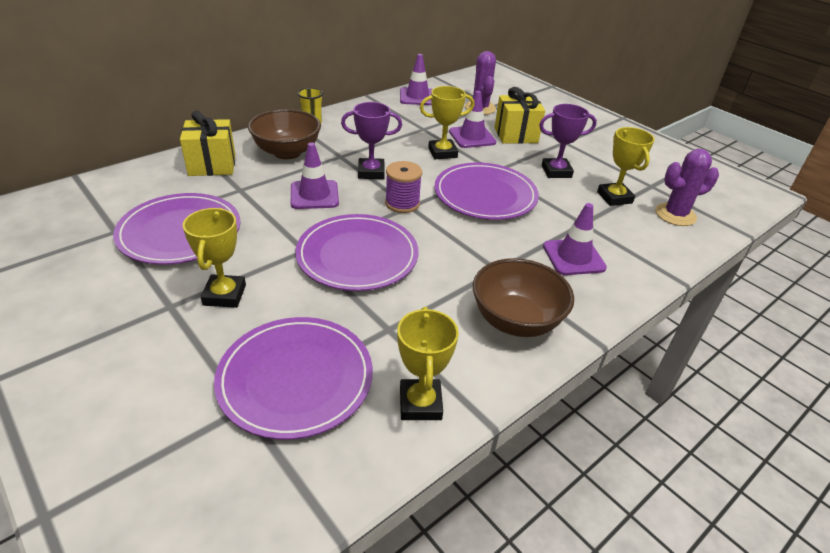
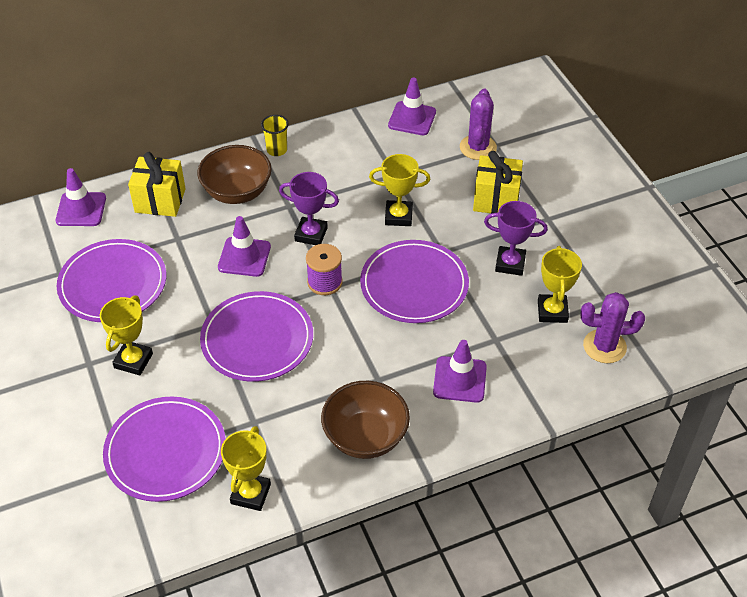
camera: 20 degrees right, 10 degrees up
(472, 137) = (443, 196): purple traffic cone -> purple traffic cone (81, 209)

